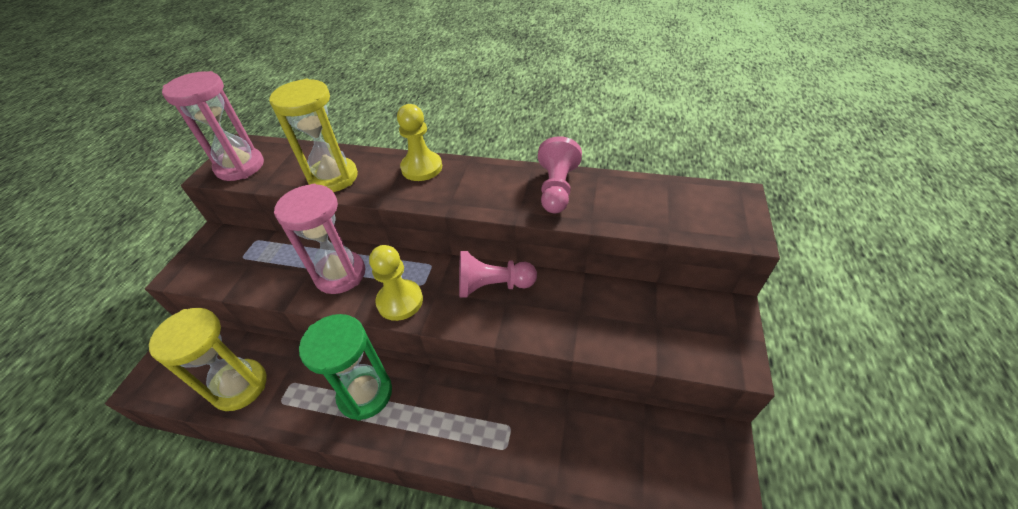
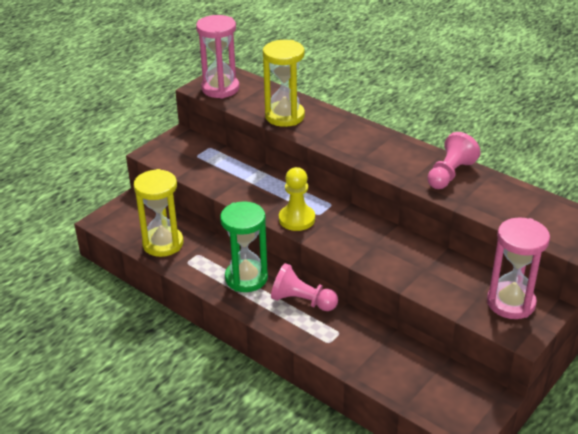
camera: 25 degrees right, 10 degrees down
(340, 274) = (262, 189): pink hourglass -> pink hourglass (511, 303)
(422, 168) = (354, 128): yellow pawn -> none
(493, 286) = (370, 232): pink pawn -> pink pawn (302, 301)

